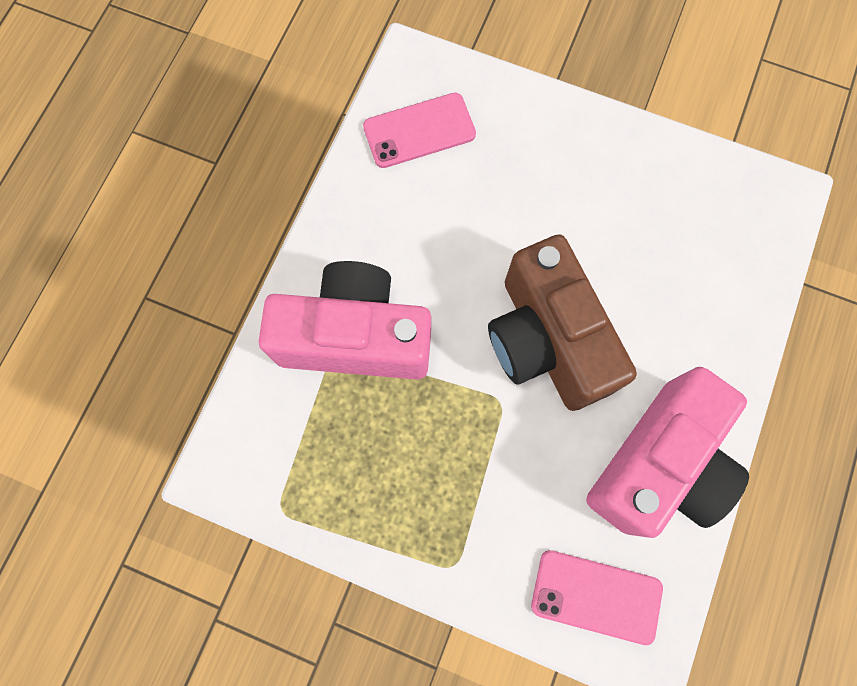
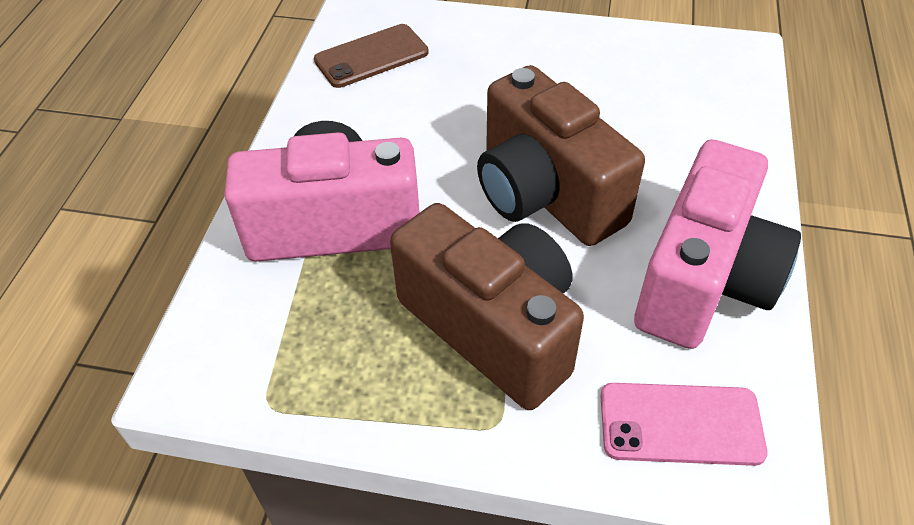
camera: 10 degrees left, 25 degrees down
(419, 131) = (371, 56): pink phone -> brown phone
(469, 474) = (492, 327): none -> brown camera

